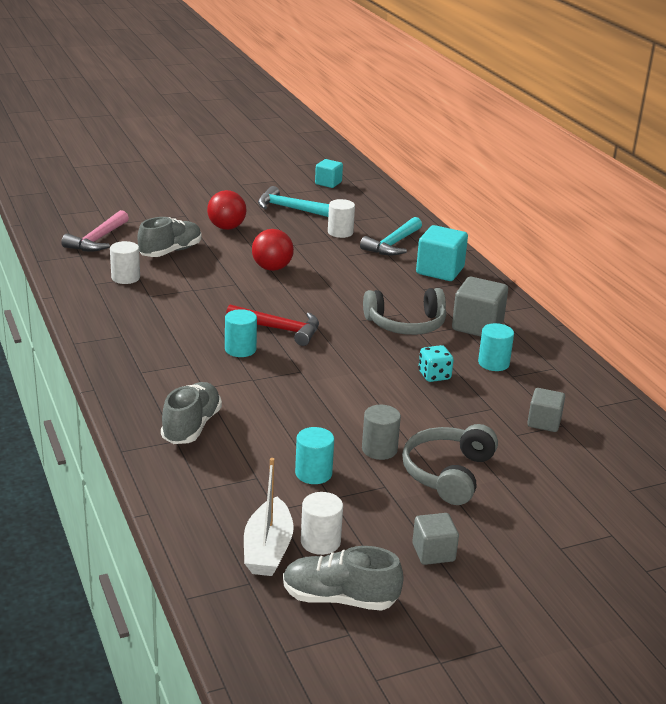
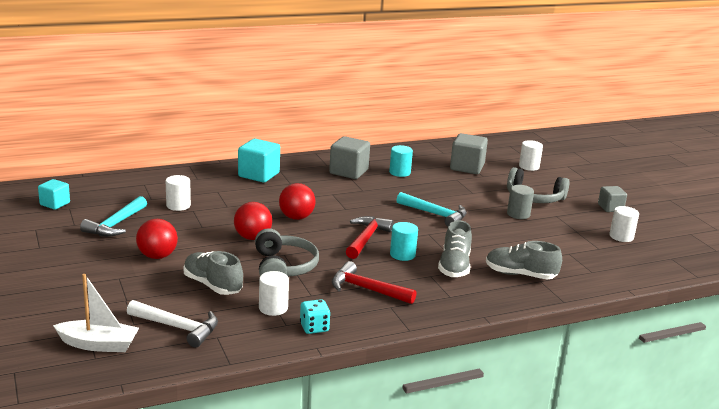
camera: 90 degrees left, 5 degrees down
(97, 240) = (178, 328): pink hammer -> white hammer
(159, 324) = (366, 289): none -> red hammer
(268, 549) = (638, 252): white boat -> white boat (98, 344)
(313, 473) = (555, 235): turquoise cylinder -> none
(327, 291) = (296, 217): none -> red ball
(339, 598) = (665, 234): grey shoe -> grey shoe (454, 266)
(393, 244) = (207, 187): turquoise hammer -> turquoise hammer (435, 214)
(406, 324) = (349, 193): grey headphones -> grey headphones (283, 267)
(434, 375) = (421, 191): turquoise dice -> turquoise dice (314, 327)
(544, 422) = (467, 167): grey cube -> grey cube, size x1.62
(582, 487) = (529, 166): none -> white cylinder

